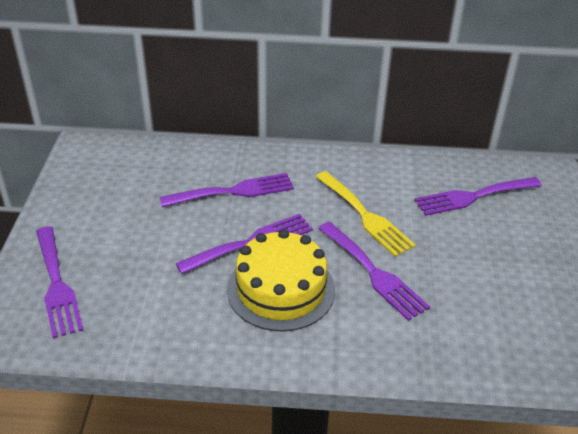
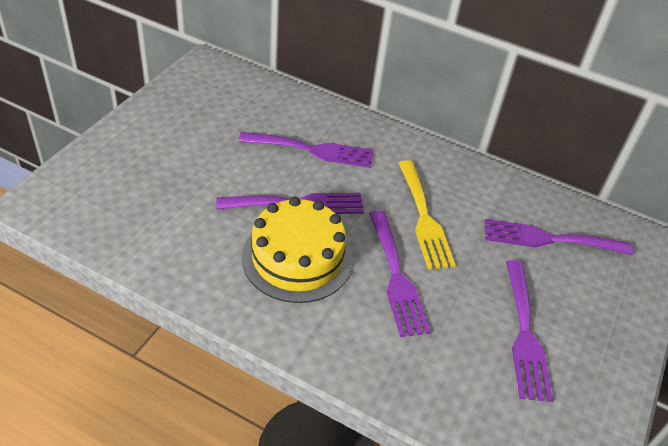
camera: 20 degrees right, 5 degrees up
(57, 285) = (107, 179): purple fork -> purple fork (525, 334)

